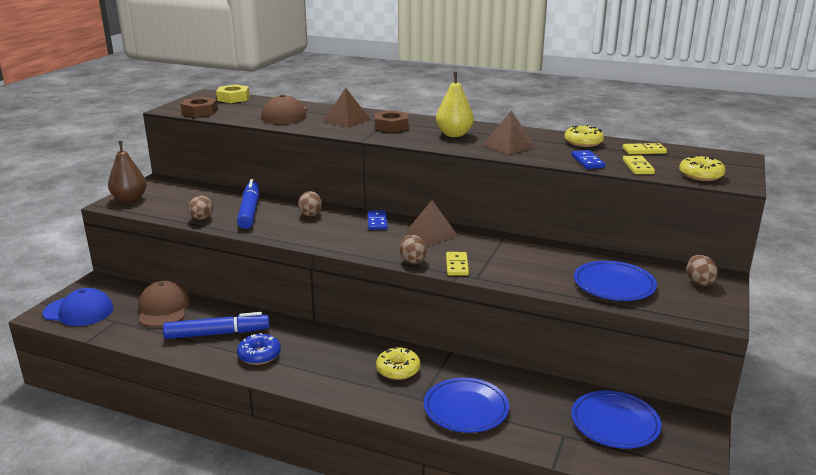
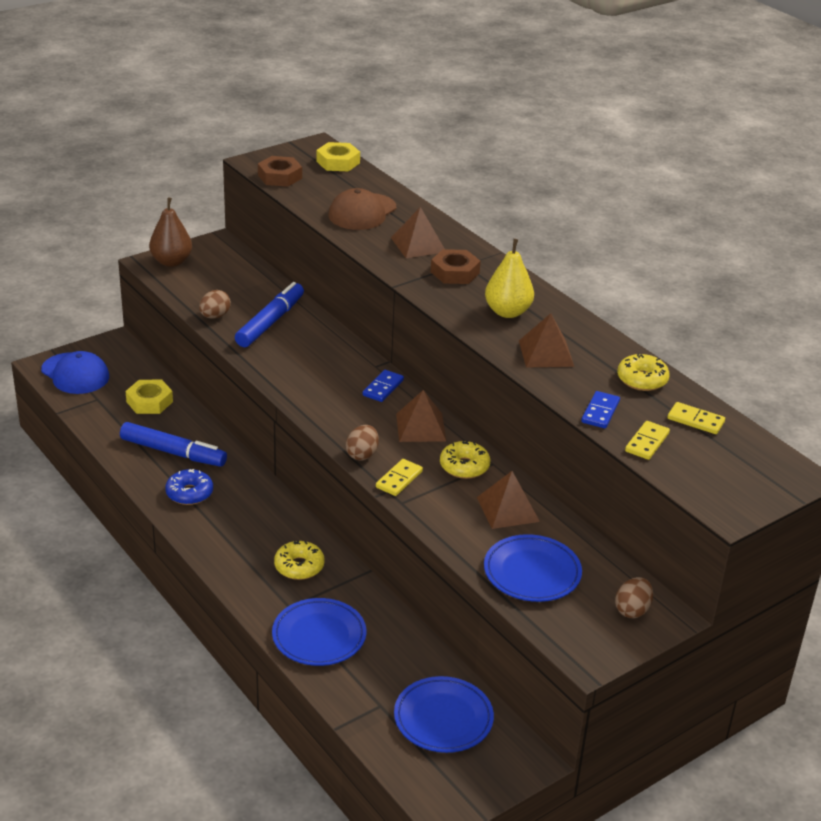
camera: 30 degrees right, 10 degrees up
(163, 309) = (149, 402): brown cap -> yellow nut
(310, 214) = (326, 350): brown egg -> none
(548, 257) = (507, 509): none -> brown pyramid
(700, 175) = (702, 483): yellow donut -> yellow donut (464, 466)

